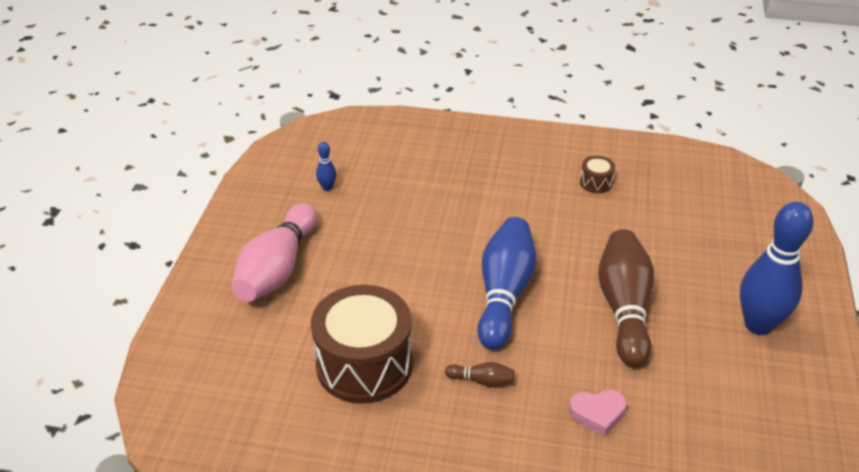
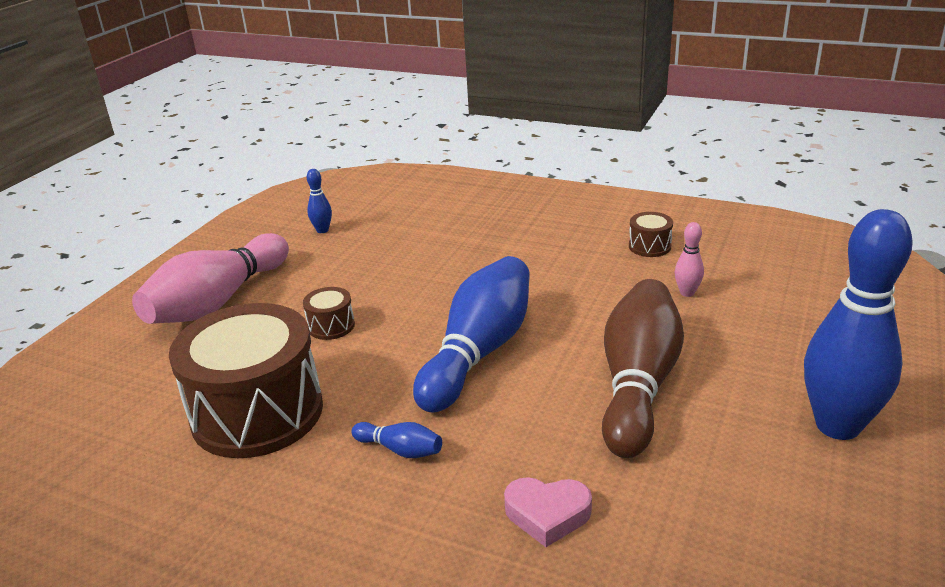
camera: 15 degrees right, 10 degrees down
(382, 282) = (331, 326): none -> brown drum
(482, 380) = (400, 450): brown bowling pin -> blue bowling pin
(635, 225) = (687, 293): none -> pink bowling pin

